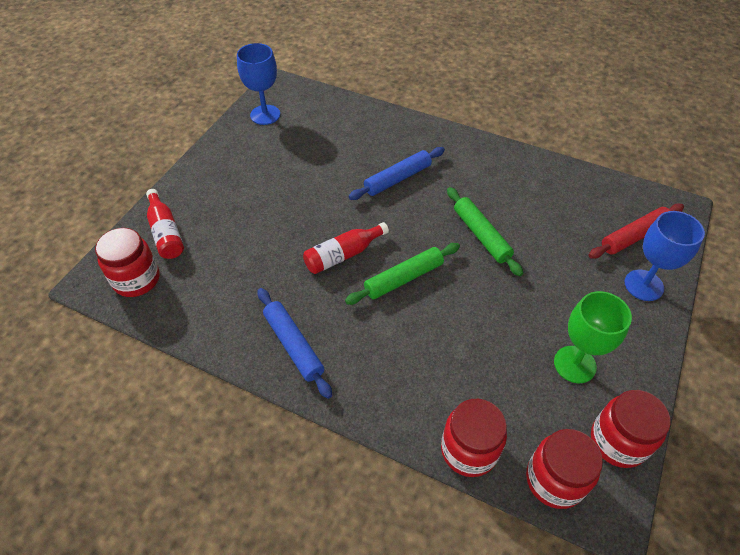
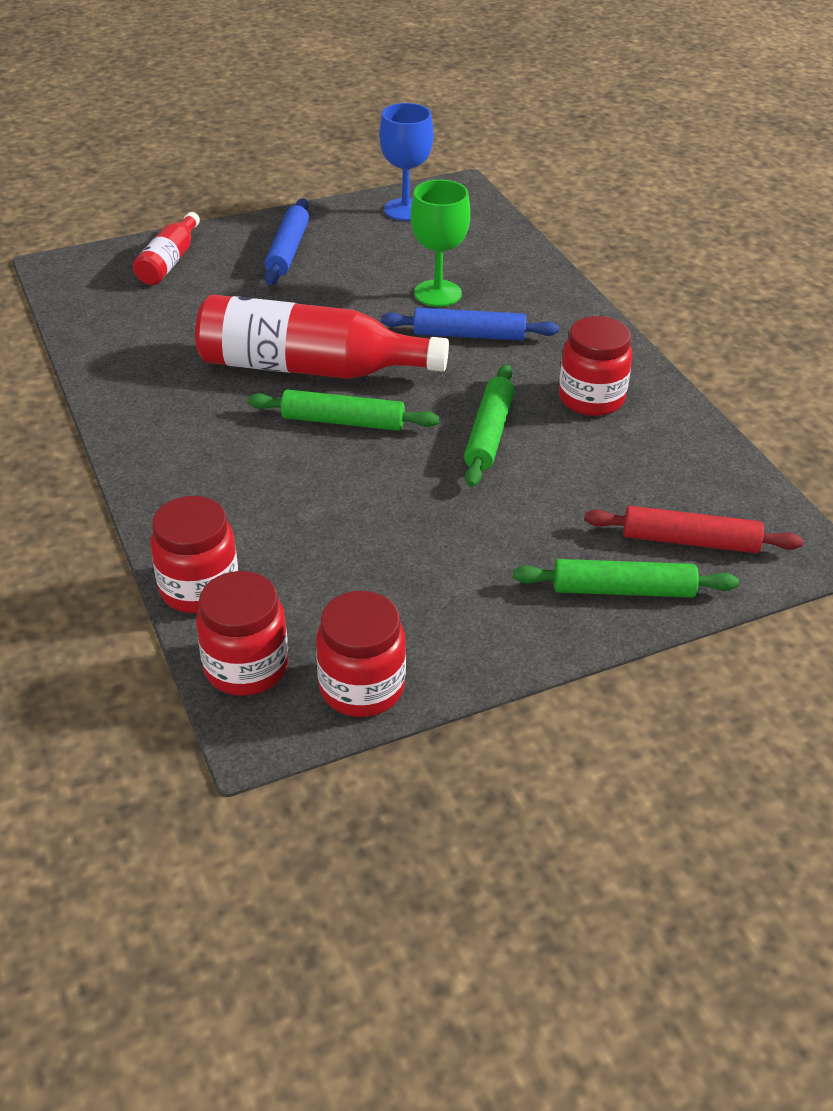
camera: 40 degrees right, 10 degrees down
(136, 279) = (95, 284): red jar -> red jar (591, 398)
(293, 345) = (158, 410): blue rolling pin -> blue rolling pin (287, 250)
(343, 255) = (310, 368): red bottle -> red bottle, size x1.93
(574, 364) = (418, 600): green goblet -> green goblet (438, 293)
(643, 285) = (623, 589): blue goblet -> green rolling pin

